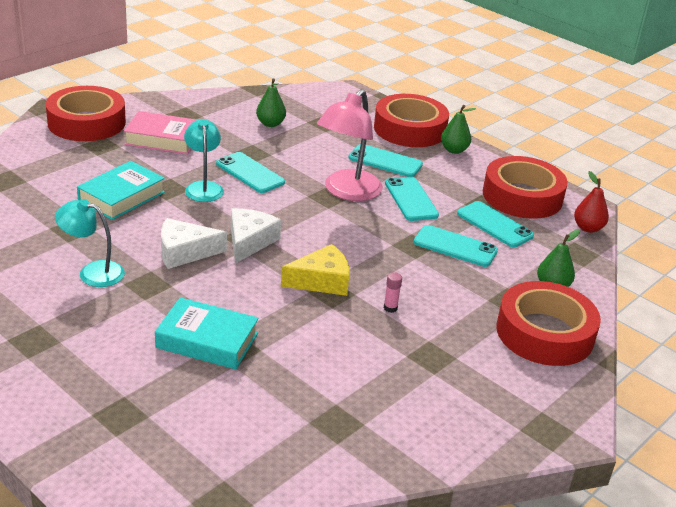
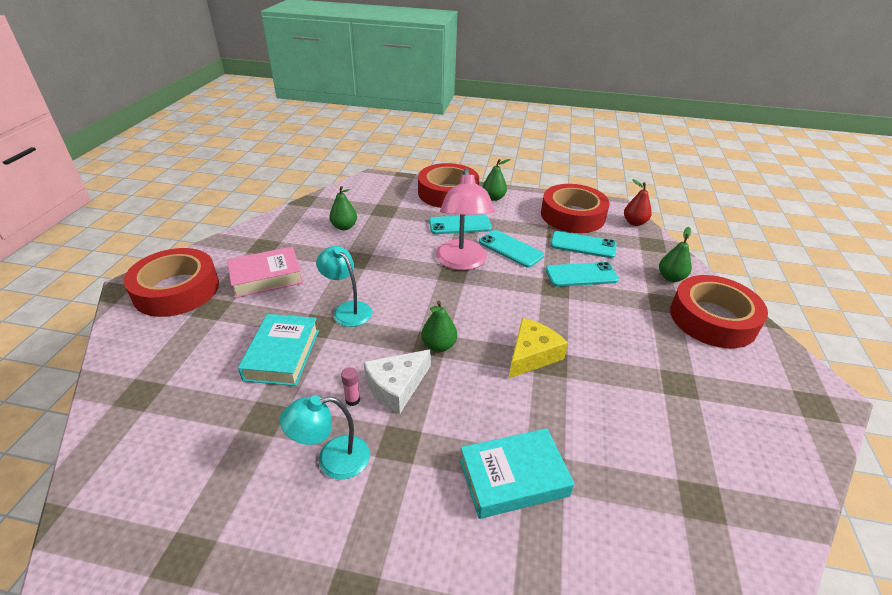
camera: 30 degrees left, 5 degrees up
(249, 241) = (439, 345): white cheese -> green pear
(250, 173) = (372, 278): turquoise phone -> none
(390, 308) = (604, 353): pink glue stick -> pink glue stick (352, 400)

